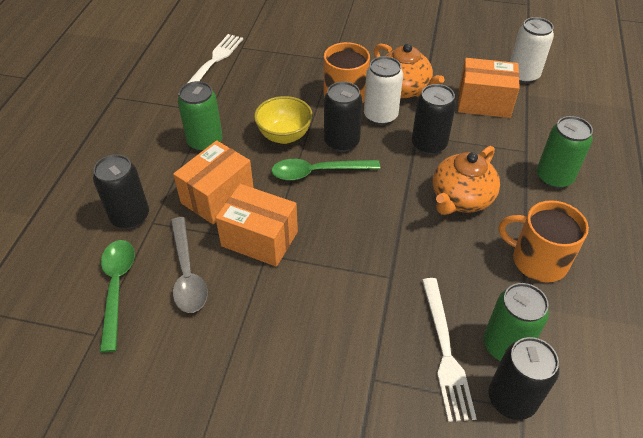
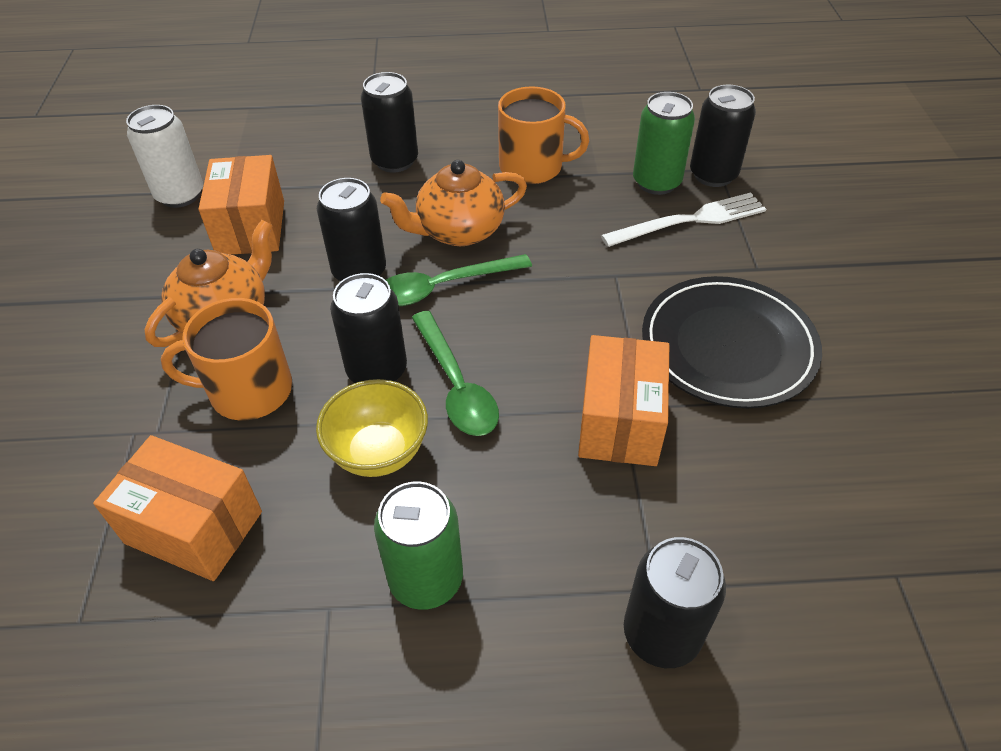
camera: 105 degrees left, 0 degrees up
(117, 288) = (807, 583): green spoon -> green spoon (443, 287)
(187, 273) = (727, 493): grey spoon -> none
(213, 63) = (144, 666): white fork -> none
(217, 196) = (558, 507): orange box -> orange box (194, 527)
(297, 321) = (728, 346): none -> black plate
(380, 116) = (301, 335): white can -> none
(461, 199) = (459, 231): orange teapot -> orange teapot turned 135 degrees clockwise
(538, 260) = (532, 167): orange mug -> orange mug turned 90 degrees counterclockwise
(554, 177) = (395, 161): green can -> black can

